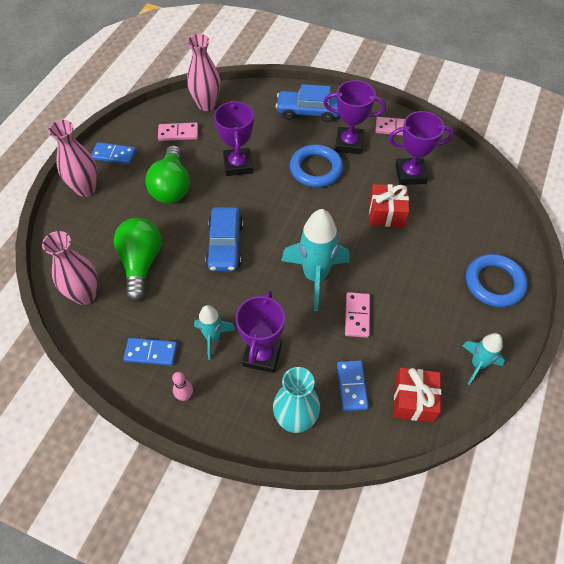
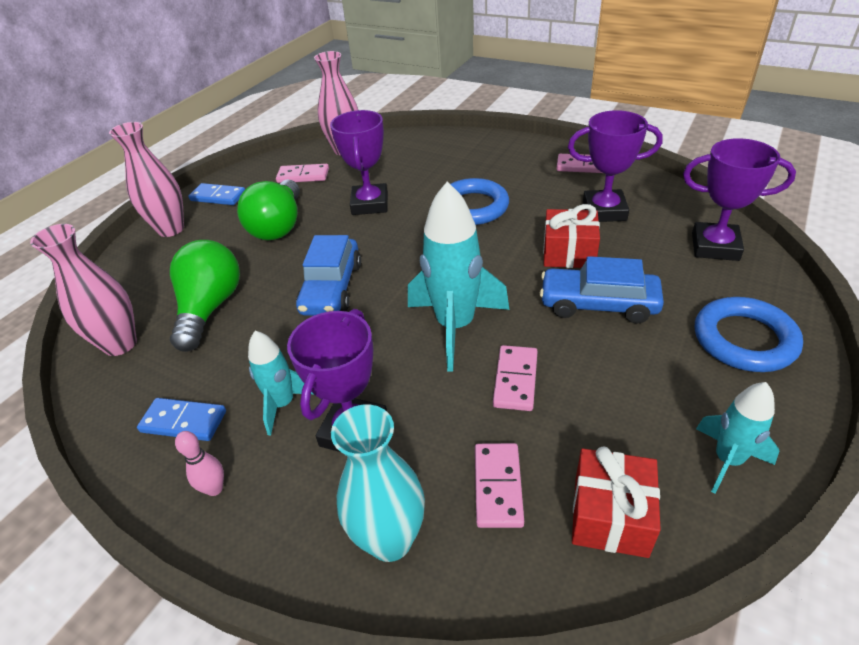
camera: 10 degrees right, 15 degrees down
(308, 111) = (470, 153): blue car -> blue car (598, 304)
(349, 143) = (520, 181): purple trophy -> purple trophy (715, 247)
(351, 386) = (497, 486): blue domino -> pink domino

